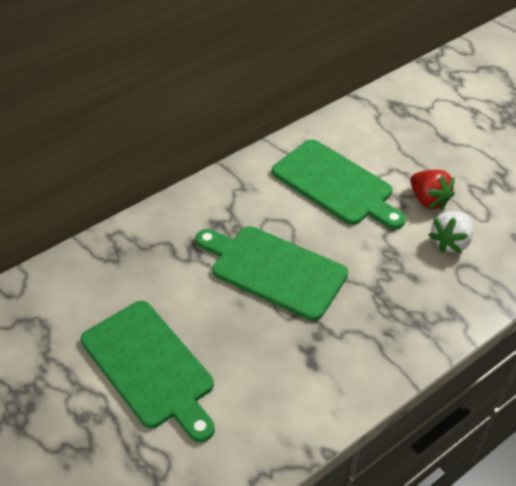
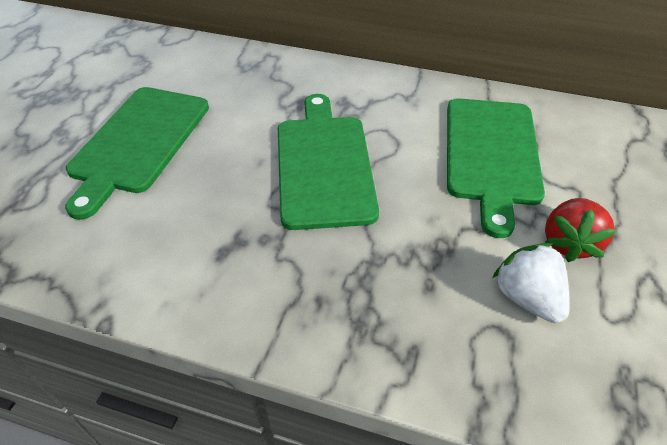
camera: 55 degrees right, 0 degrees up
(450, 242) = (527, 298): white strawberry -> white strawberry turned 60 degrees clockwise

